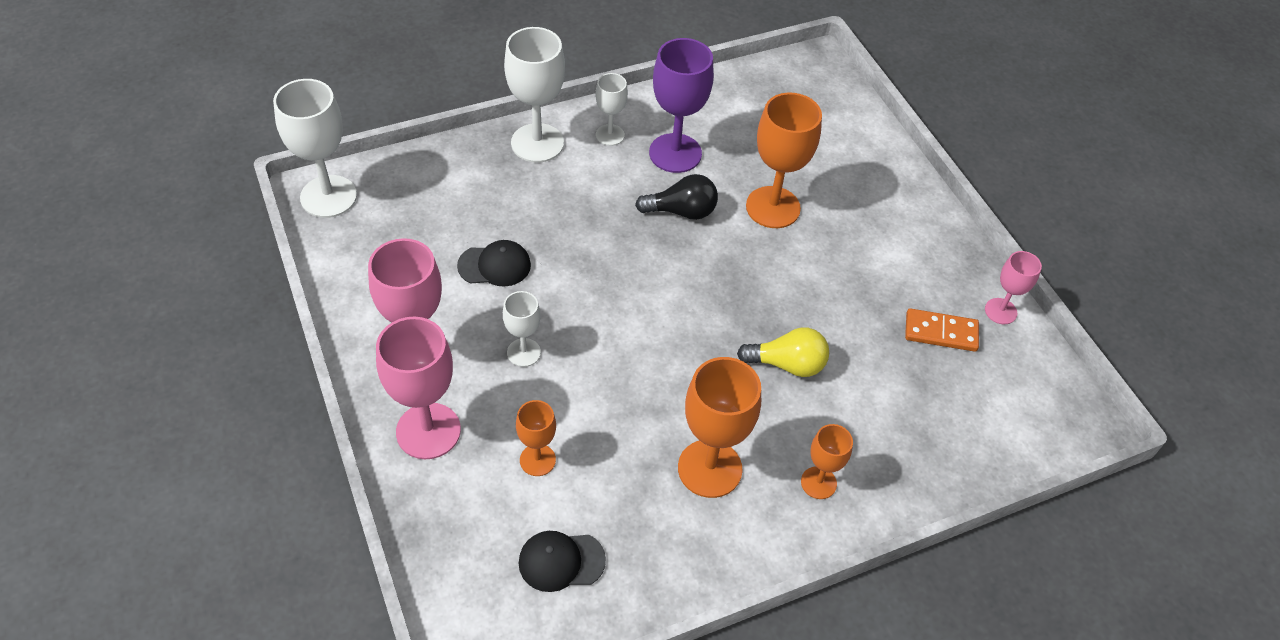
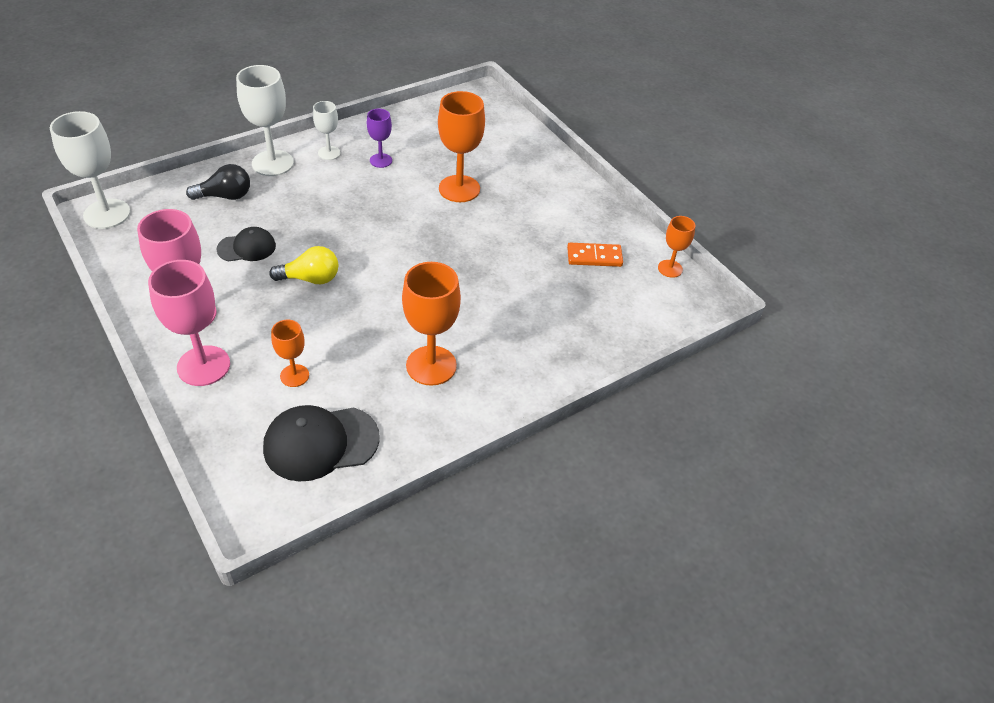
camera: 10 degrees left, 5 degrees down
(523, 352) = (276, 304): white goblet -> none
(561, 561) = (320, 443): black cap -> black cap, size x1.66
(675, 153) = (381, 160): purple goblet -> purple goblet, size x0.56
(681, 211) = (390, 198): black light bulb -> black light bulb (225, 196)
(787, 364) = (482, 290): yellow light bulb -> yellow light bulb (310, 279)
(818, 483) = (516, 365): orange goblet -> orange goblet (670, 268)
(1000, 311) = (636, 239): pink goblet -> none

